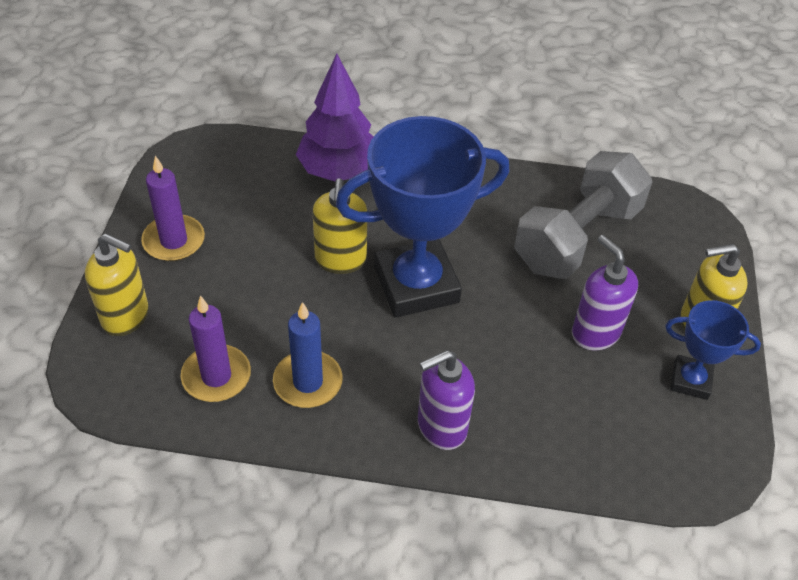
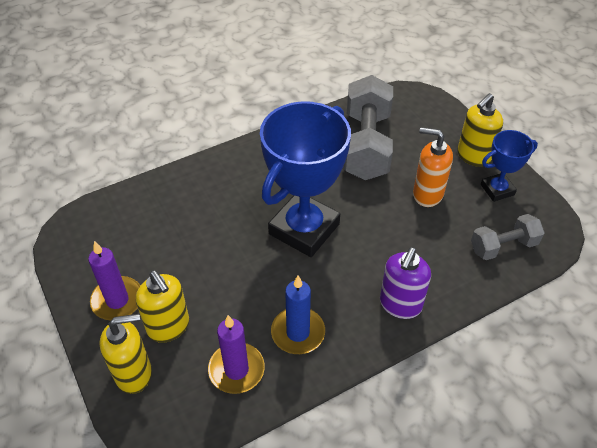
camera: 35 degrees left, 0 degrees up
(339, 171) = (186, 186): purple tree -> none
(340, 260) = (243, 243): yellow soap dispenser -> yellow soap dispenser (169, 327)
(595, 333) = (427, 194): purple soap dispenser -> orange soap dispenser
(629, 446) = (503, 246): none -> grey dumbbell

